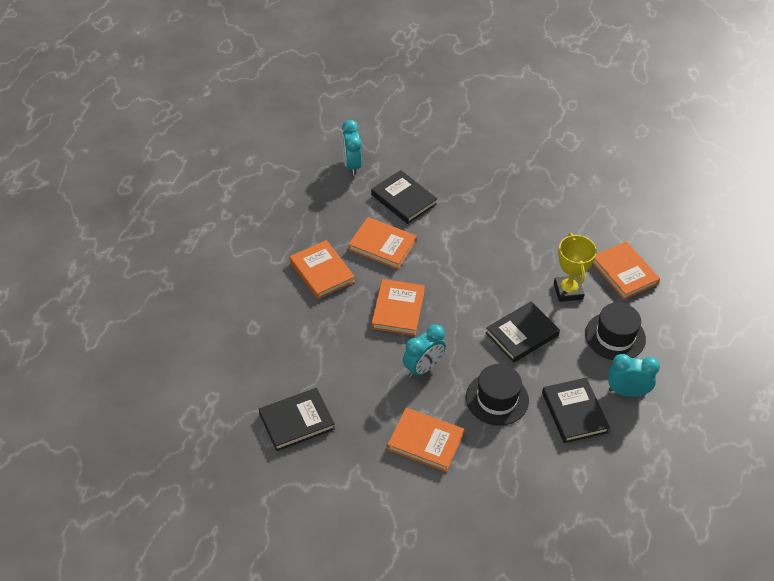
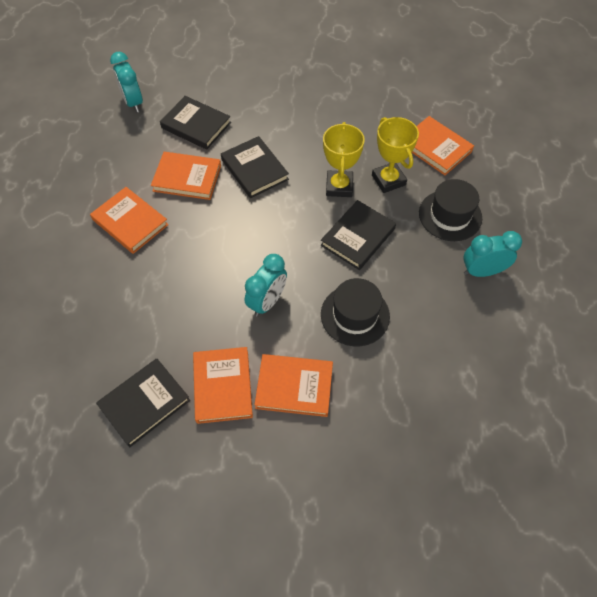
camera: 15 degrees left, 10 degrees up
(398, 309) = (222, 243): orange book -> orange book (223, 386)
(519, 286) = (339, 186): none -> yellow trophy
(574, 412) = (438, 308): black book -> black book (254, 169)

